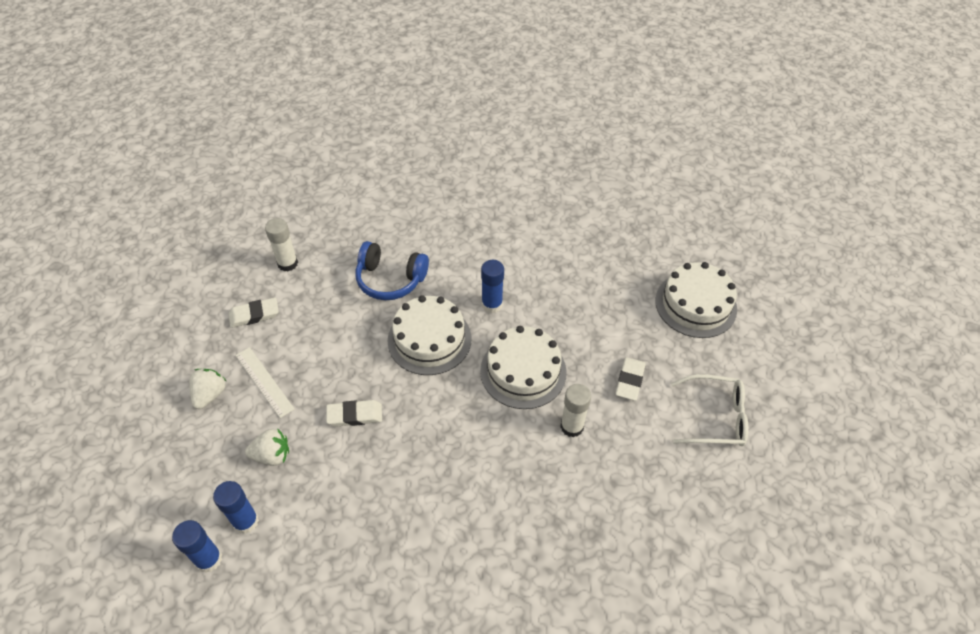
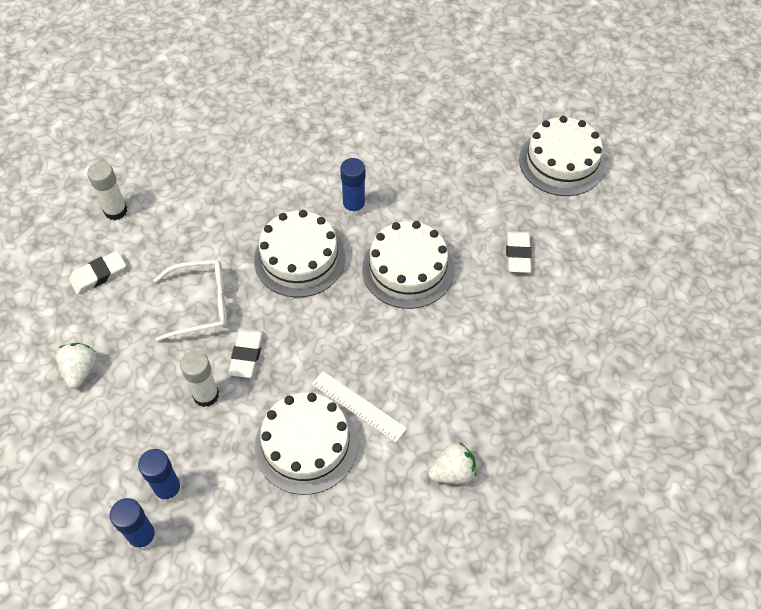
camera: 15 degrees left, 5 degrees up
(264, 381) = (136, 343): white ruler -> white ruler (358, 406)
(272, 455) = (172, 417): white strawberry -> white strawberry (452, 472)
(355, 415) = (246, 355): white eraser -> white eraser turned 60 degrees counterclockwise
(380, 512) = (306, 445): none -> white cake
(390, 279) = (236, 204): blue headphones -> none
(572, 426) = (474, 313): white glue stick -> white glue stick (206, 395)
(715, 417) = (611, 271): white glasses -> white glasses (202, 304)

